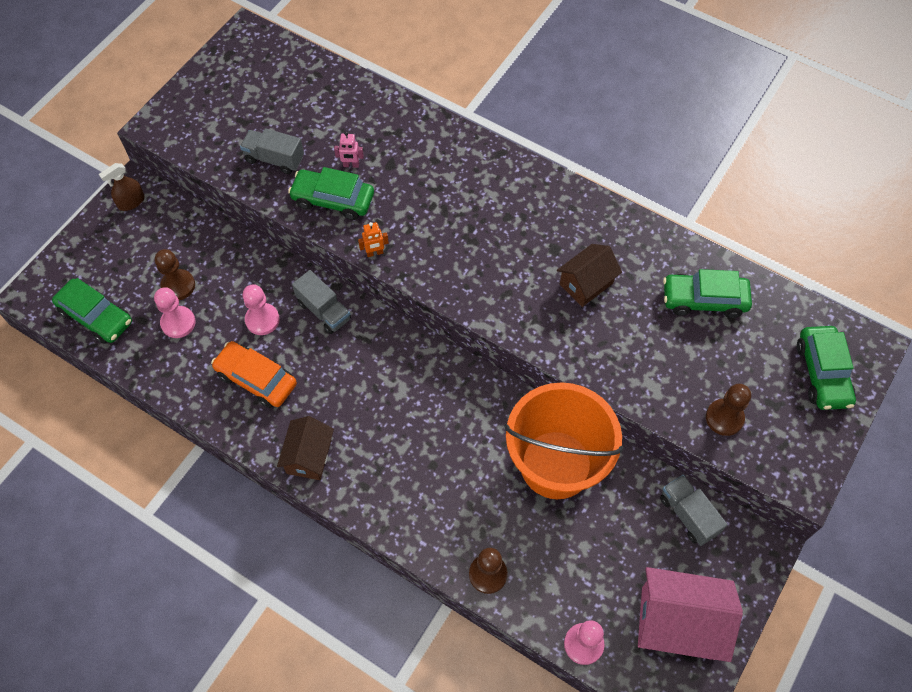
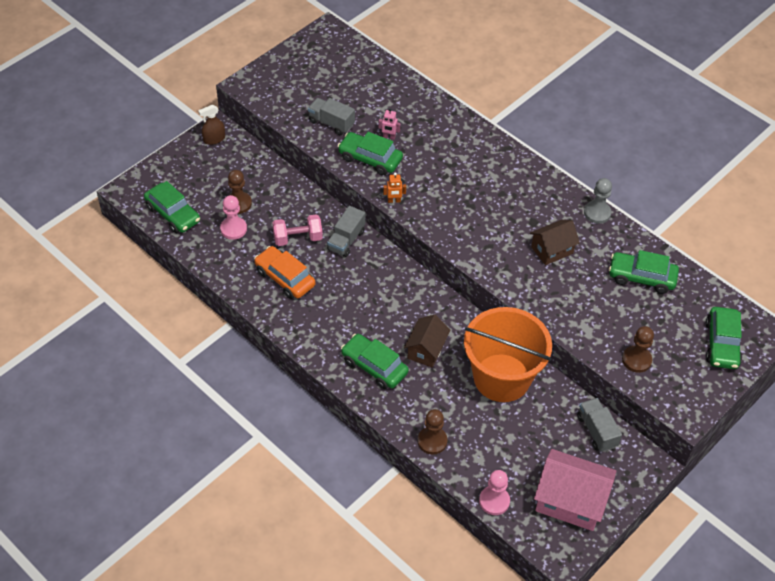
camera: 10 degrees right, 10 degrees down
(262, 320) = (297, 238): pink pawn -> pink dumbbell
(309, 456) = (314, 337): brown house -> brown house (426, 350)
(324, 311) = (346, 240): grey truck -> grey truck turned 60 degrees clockwise
(394, 482) = (374, 366): none -> green car
(630, 221) = (597, 213): none -> grey pawn

